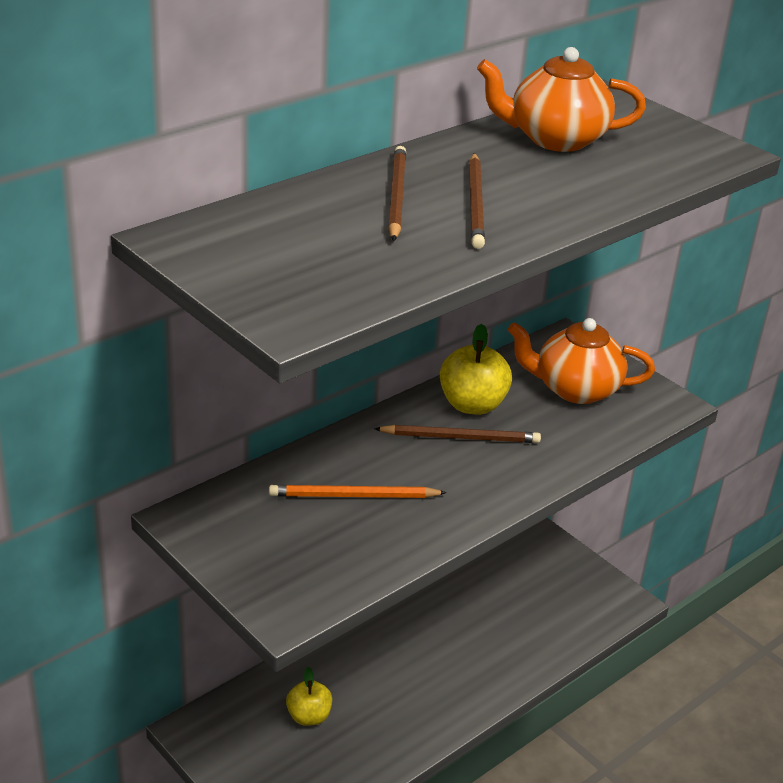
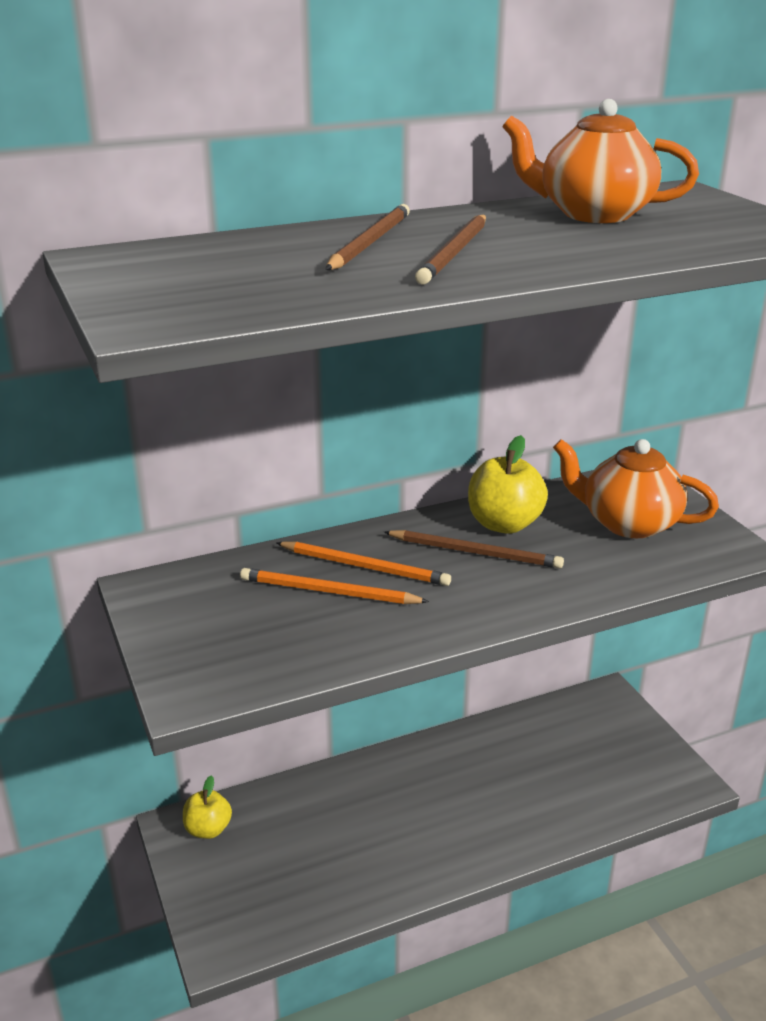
camera: 20 degrees right, 5 degrees down
(309, 716) = (297, 837): yellow apple -> yellow apple (208, 829)
(372, 466) = (365, 567): none -> orange pencil

